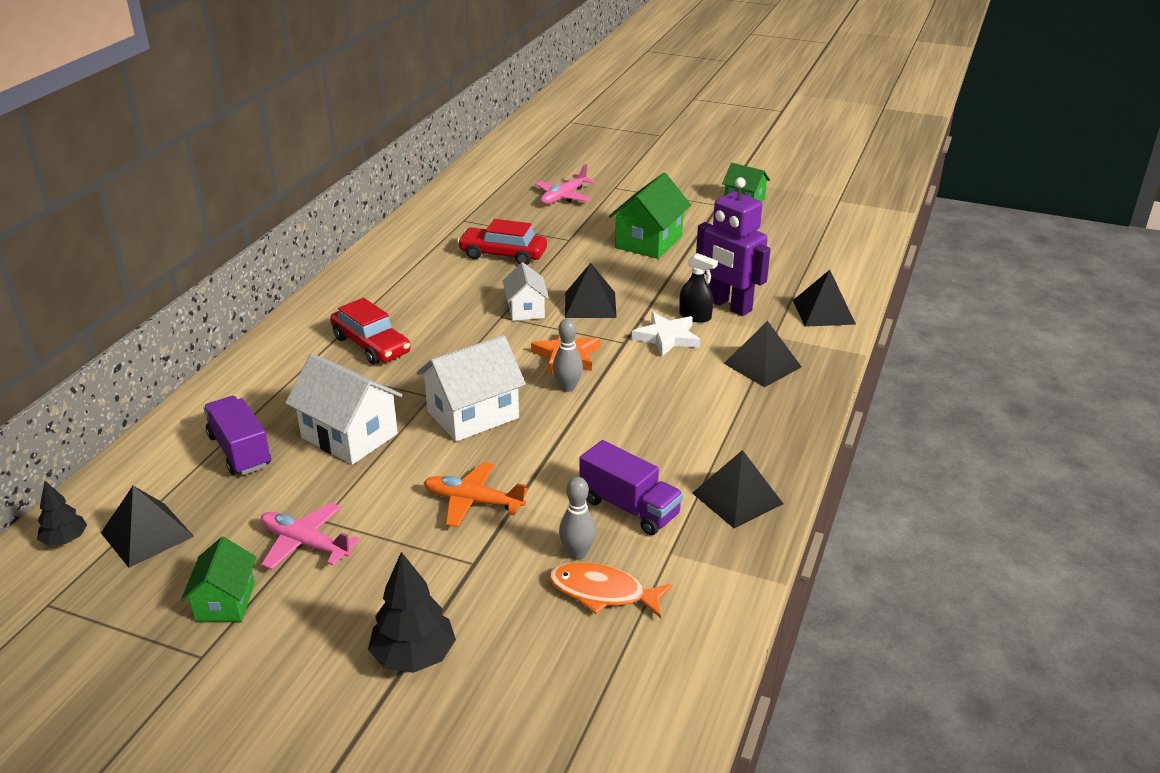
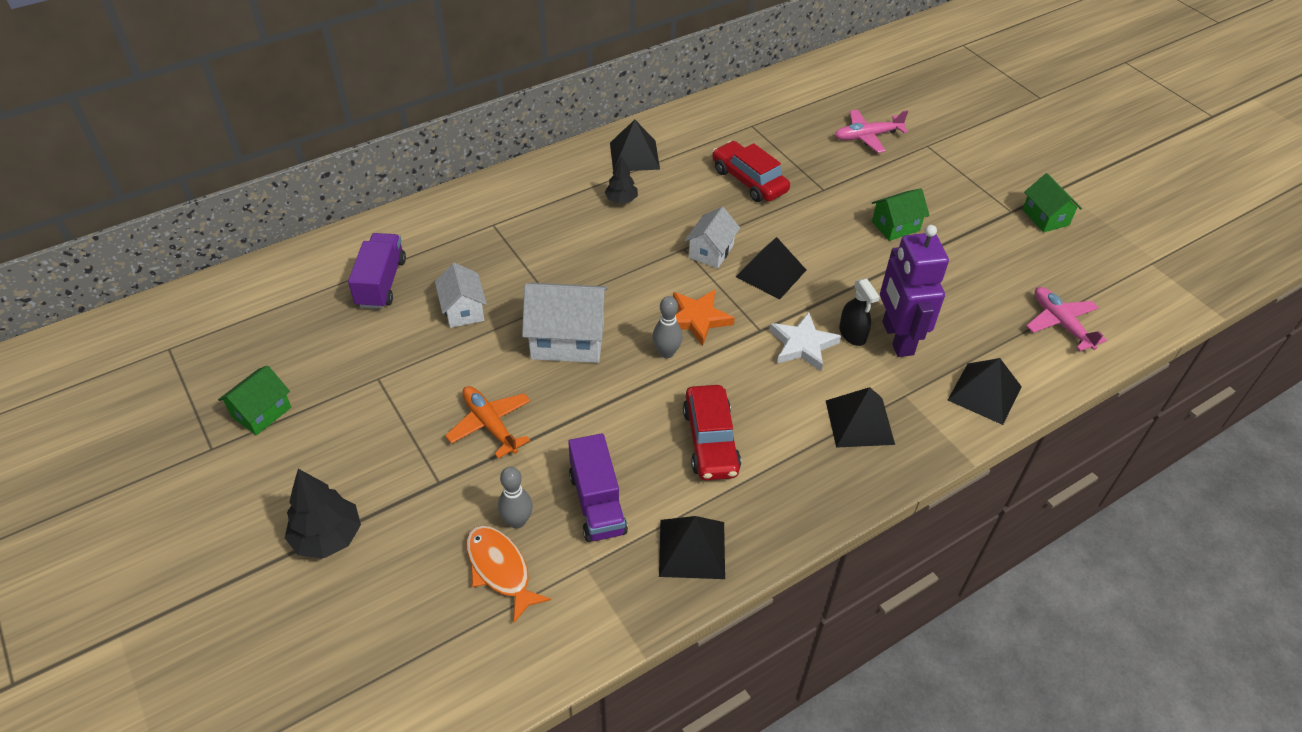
camera: 35 degrees right, 15 degrees up
(65, 540) = (219, 301): black tree -> black tree (621, 200)
(147, 534) = (266, 324): black pyramid -> black pyramid (634, 155)
(305, 544) = (349, 393): pink plane -> pink plane (1060, 323)
(349, 435) = (463, 310): white house -> white house, size x0.61
(371, 345) = (557, 228): red car -> red car (710, 441)
(649, 242) = (895, 226): green house -> green house, size x0.61

